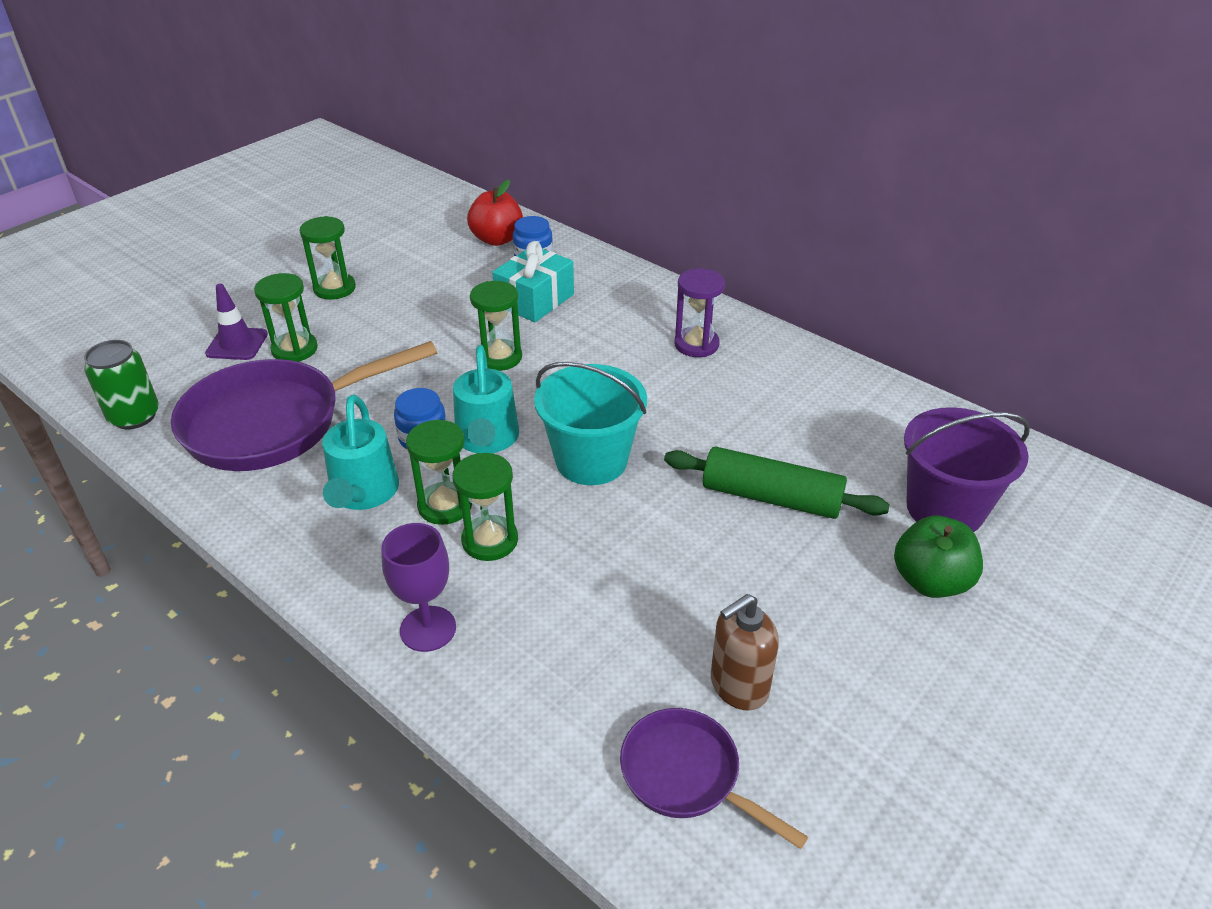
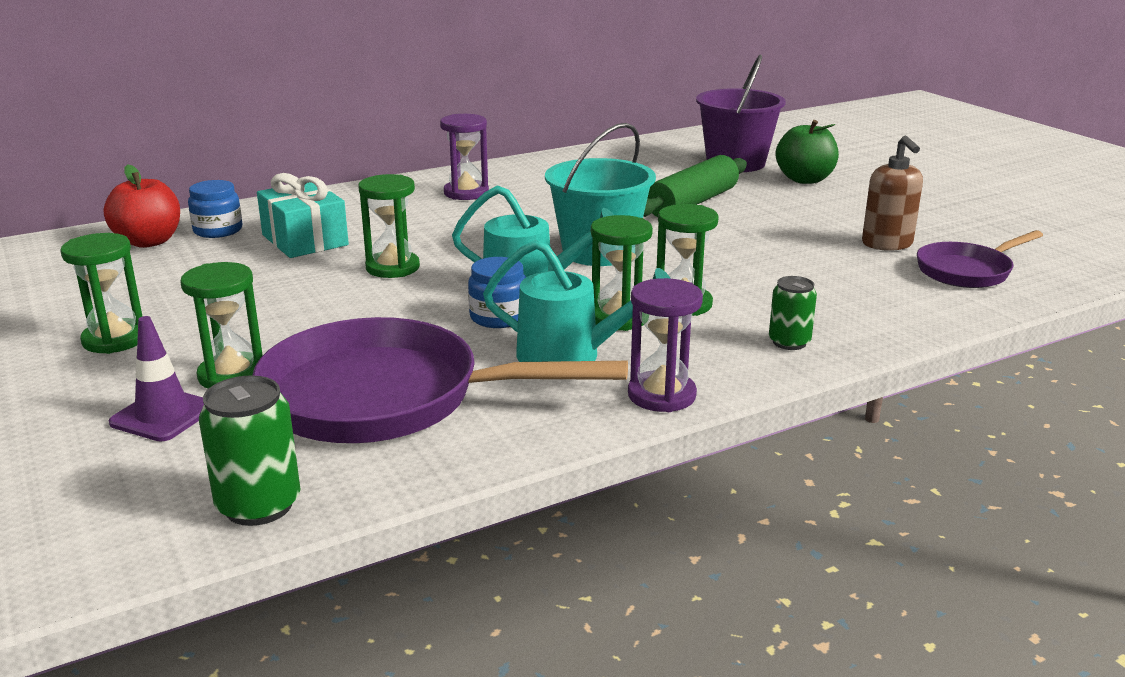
camera: 70 degrees left, 15 degrees down
(274, 422) = (386, 398): purple pan -> purple pan turned 105 degrees clockwise
(304, 561) = (661, 395): none -> purple hourglass
(428, 629) = (789, 342): purple goblet -> green can

